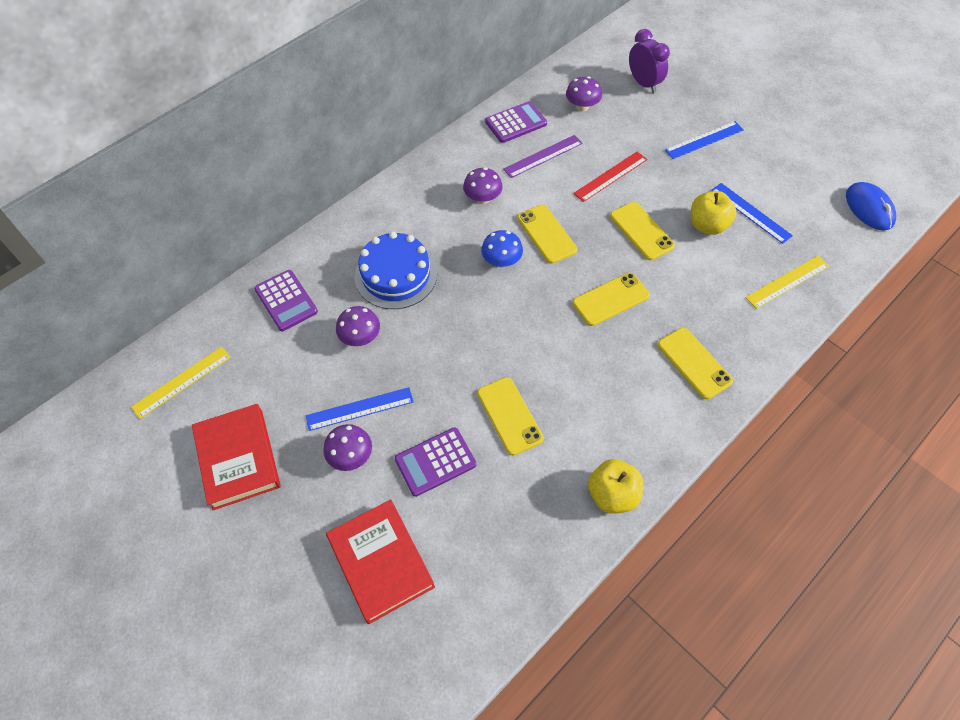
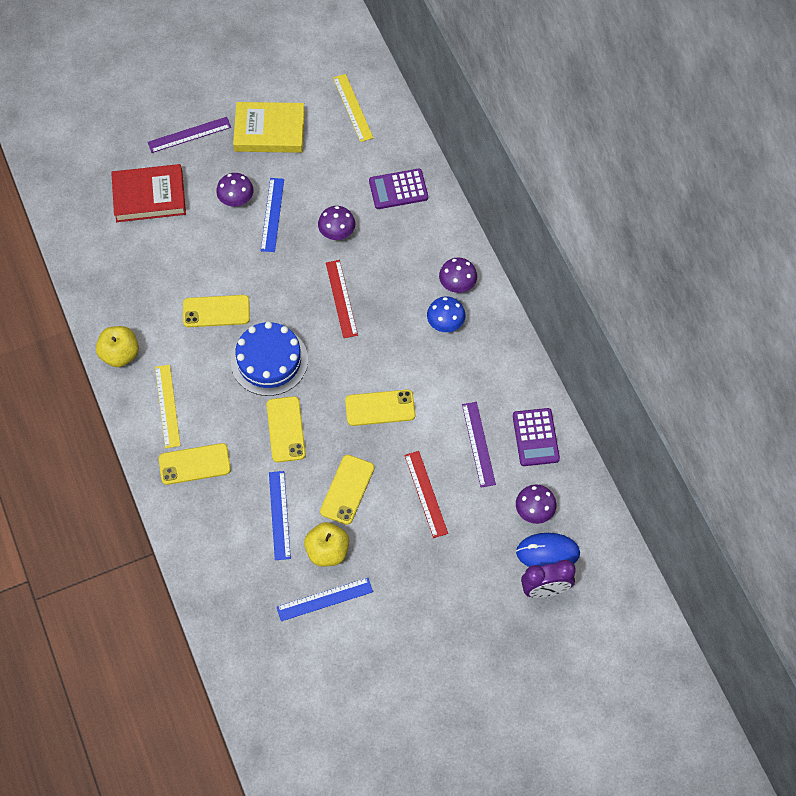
camera: 110 degrees right, 5 degrees up
(238, 459) = (269, 131): red book -> yellow book
(268, 554) = (189, 135): none -> purple ruler
(396, 275) = (388, 275): blue cake -> blue cake (269, 360)
(435, 462) = (204, 250): purple calculator -> none
(441, 305) = (341, 298): none -> red ruler
(483, 198) = (446, 371): purple mushroom -> purple mushroom (457, 284)
(501, 261) = (366, 360): blue mushroom -> blue mushroom (445, 323)
(641, 231) = (347, 489): yellow phone -> yellow phone turned 60 degrees counterclockwise
(704, 140) = (436, 608): blue ruler -> blue ruler (279, 515)
(787, 282) = (234, 585): yellow ruler -> yellow ruler (167, 406)
(869, 208) = (279, 716): blue mouse -> blue mouse (547, 552)

